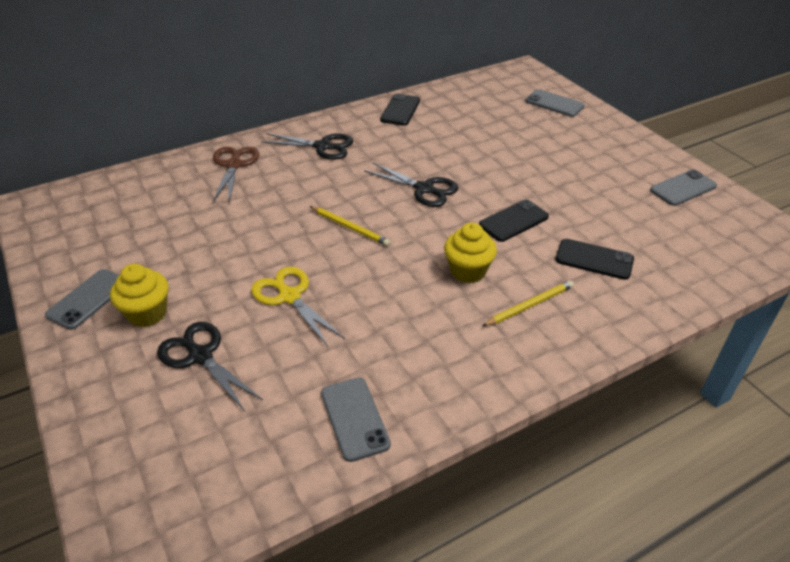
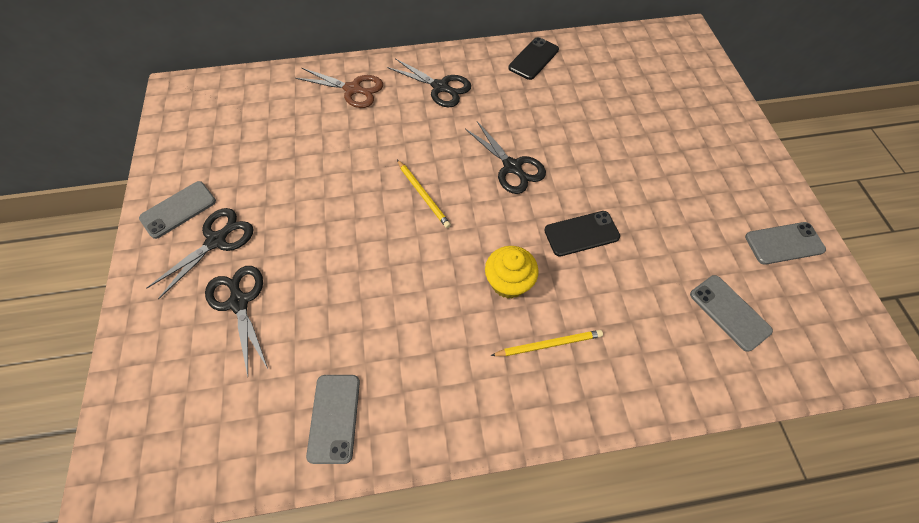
camera: 20 degrees right, 20 degrees up
(147, 313) = (217, 240): yellow cupcake -> black scissors
(234, 165) = (353, 89): brown scissors -> brown scissors turned 90 degrees clockwise
(289, 296) = (337, 260): yellow scissors -> none
(554, 104) = (696, 89): grey phone -> grey phone (729, 312)
(594, 259) = (640, 308): black phone -> none

